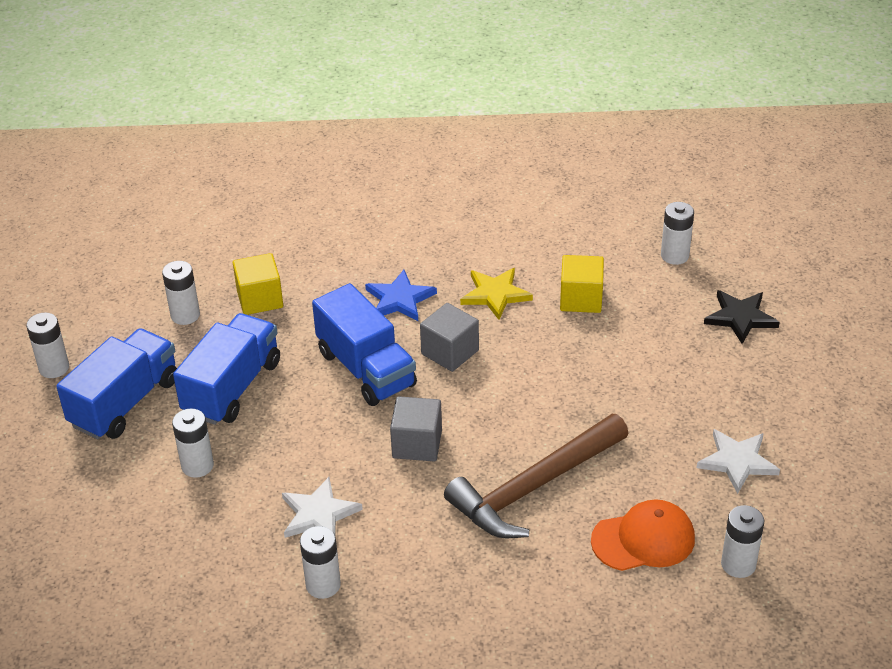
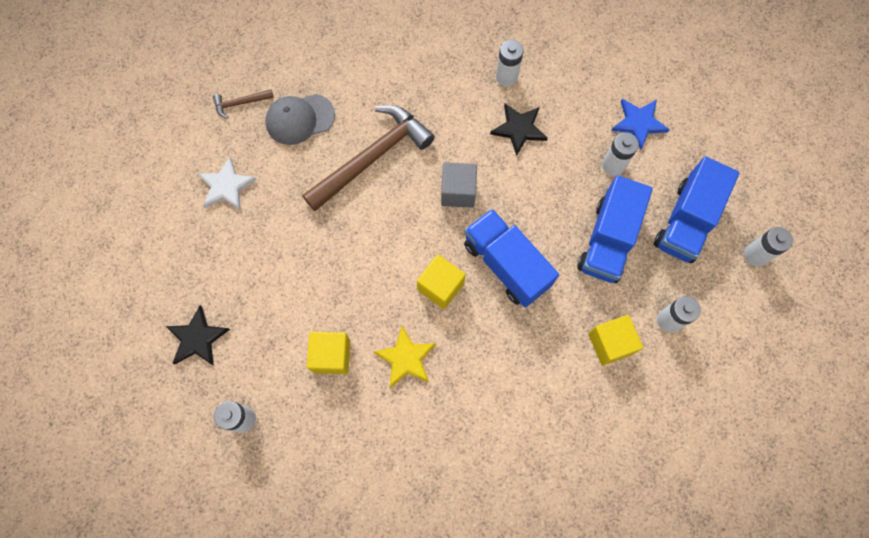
camera: 175 degrees right, 30 degrees up
(318, 514) = (519, 129): white star -> black star
(399, 299) = (489, 348): blue star -> blue star (638, 123)
(450, 352) = (440, 286): grey cube -> yellow cube
(643, 539) = (300, 119): orange cap -> grey cap
(738, 564) = (240, 103): white battery -> brown hammer

